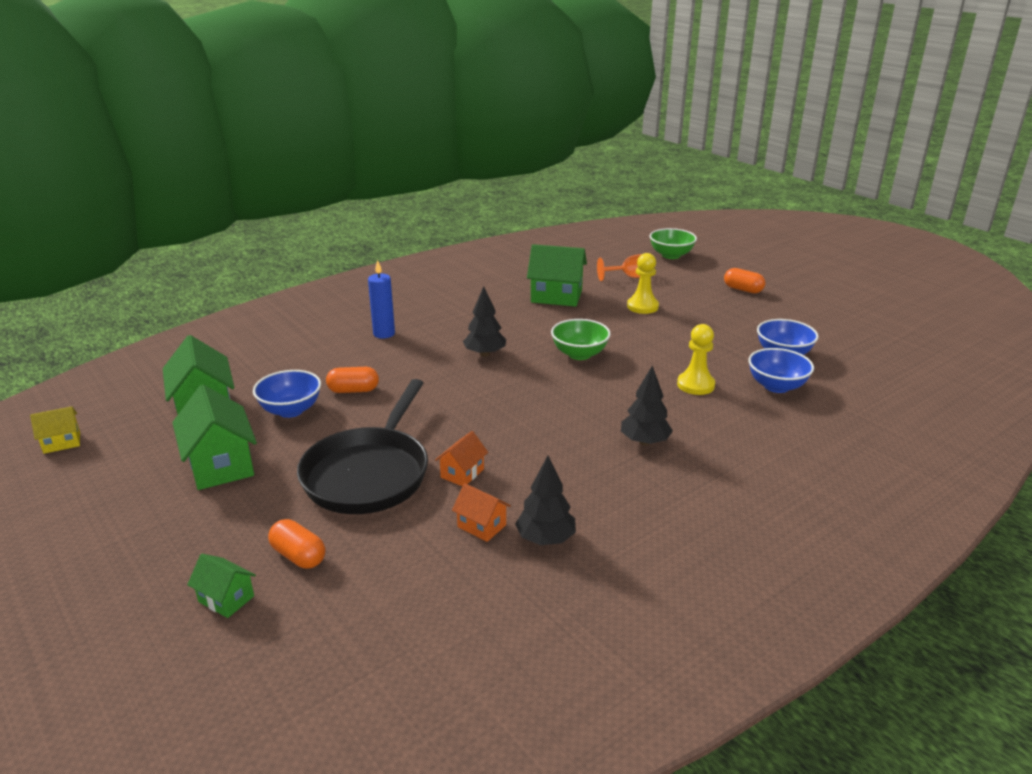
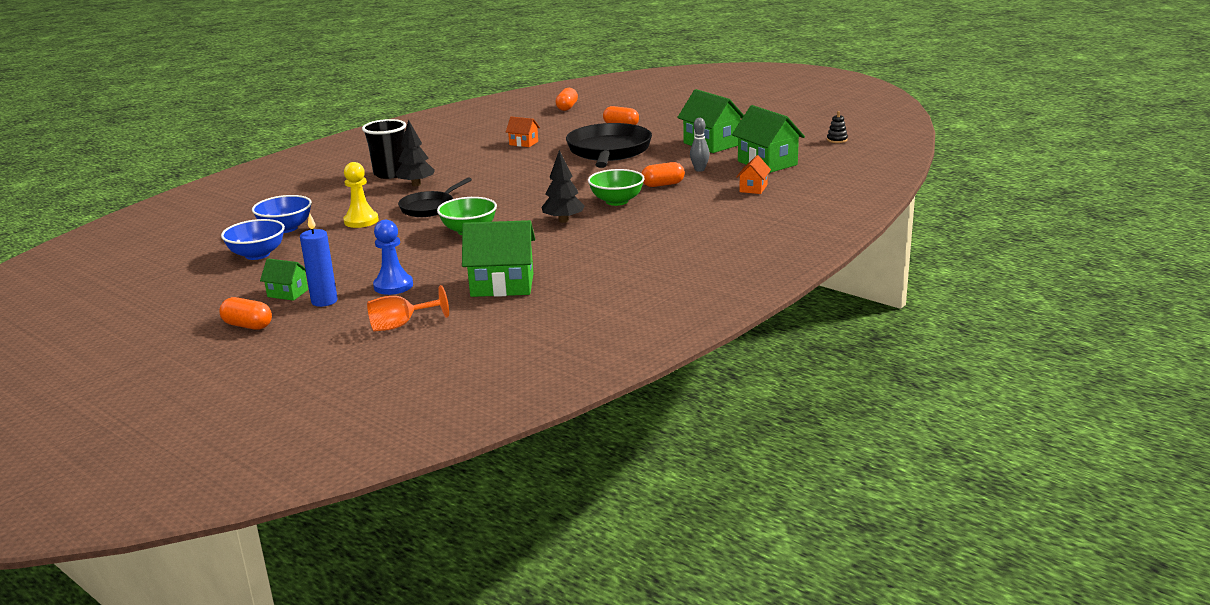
camera: 170 degrees right, 5 degrees down
(62, 442) = (837, 140): yellow house -> black stacking toy
(226, 599) = (643, 113): green house -> green house (287, 293)
(291, 410) = (699, 170): blue bowl -> grey bowling pin
(348, 673) = (567, 107): none -> orange capsule
(384, 334) = (677, 224): blue candle -> blue candle (324, 301)
(462, 473) = (546, 158): orange house -> orange house (753, 188)
(545, 539) = (484, 143): black tree -> none
(622, 395) = (429, 207): none -> black pan
(642, 306) = (393, 286): yellow pawn -> blue pawn
(671, 255) = (326, 374): green bowl -> green bowl (617, 201)
(686, 474) = (390, 174): none -> black cup

